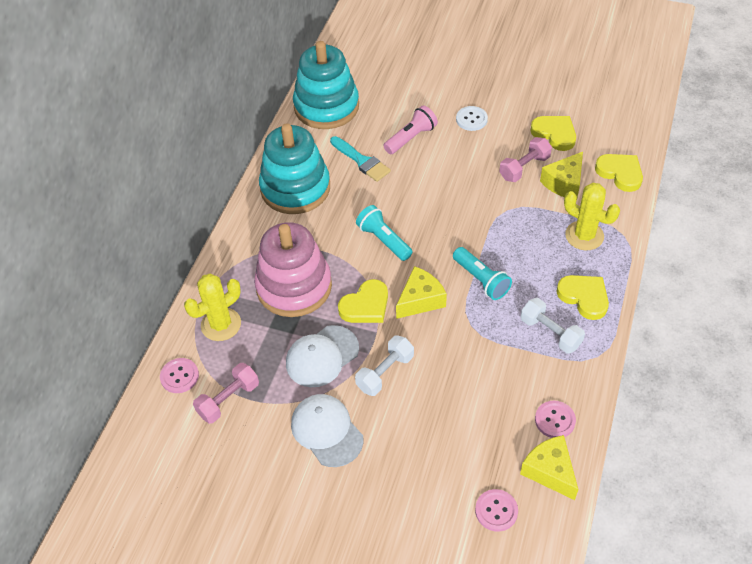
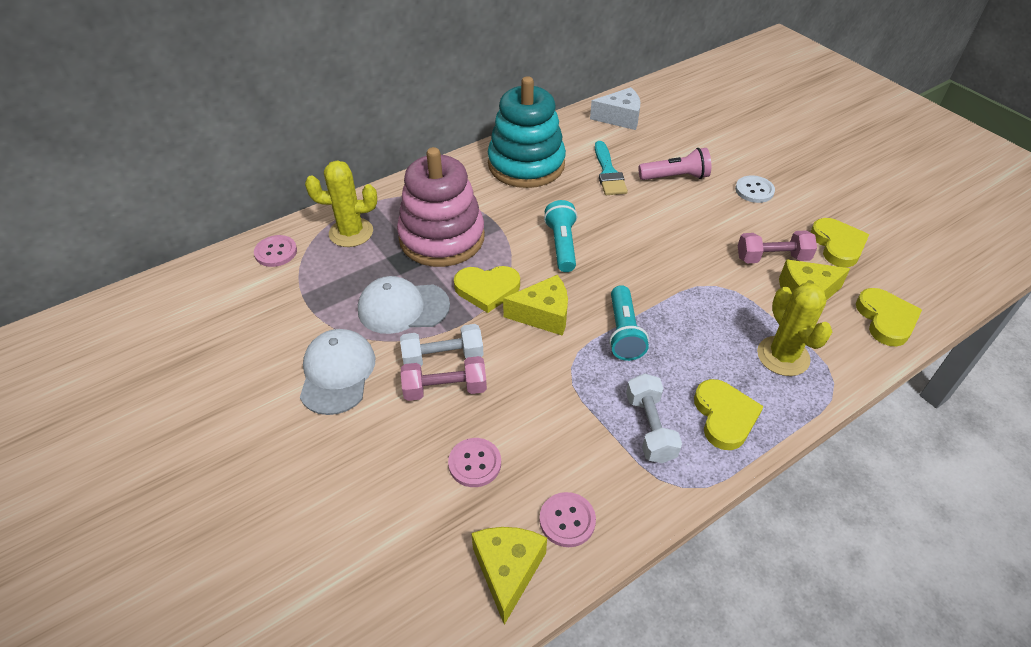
camera: 35 degrees right, 5 degrees down
(228, 400) = (290, 294): pink dumbbell -> pink dumbbell (445, 389)
(326, 107) = (620, 118): turquoise stacking toy -> white cheese
(496, 511) = (409, 568): pink button -> pink button (475, 463)

